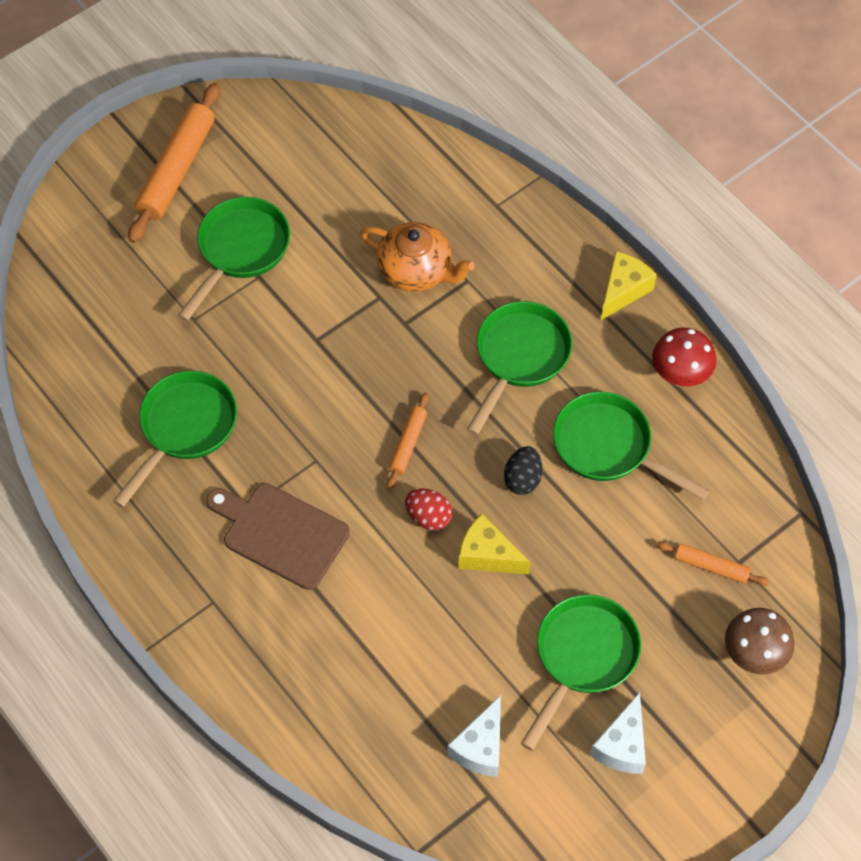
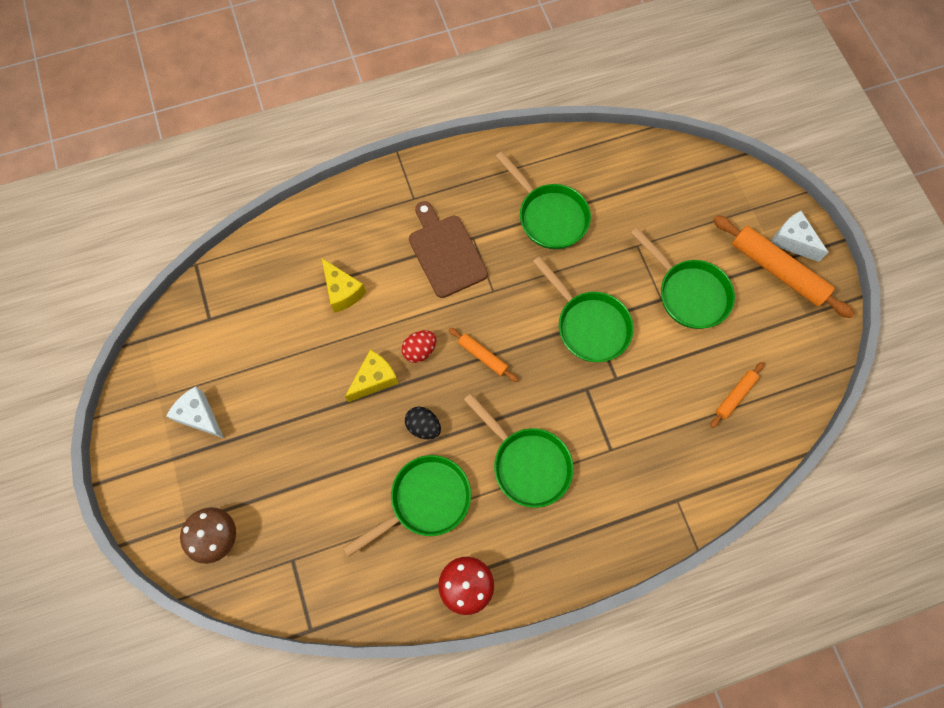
camera: 110 degrees right, 10 degrees up
(281, 533) = (446, 252): brown cutting board -> brown cutting board turned 75 degrees counterclockwise
(416, 270) = (632, 414): orange teapot -> none
(480, 747) = (242, 325): white cheese -> white cheese (792, 241)
(582, 657) = (272, 414): green pan -> green pan (589, 325)
(623, 290) = (561, 573): yellow cheese -> yellow cheese (342, 291)
(711, 566) = (298, 537): orange rolling pin -> orange rolling pin (735, 396)

